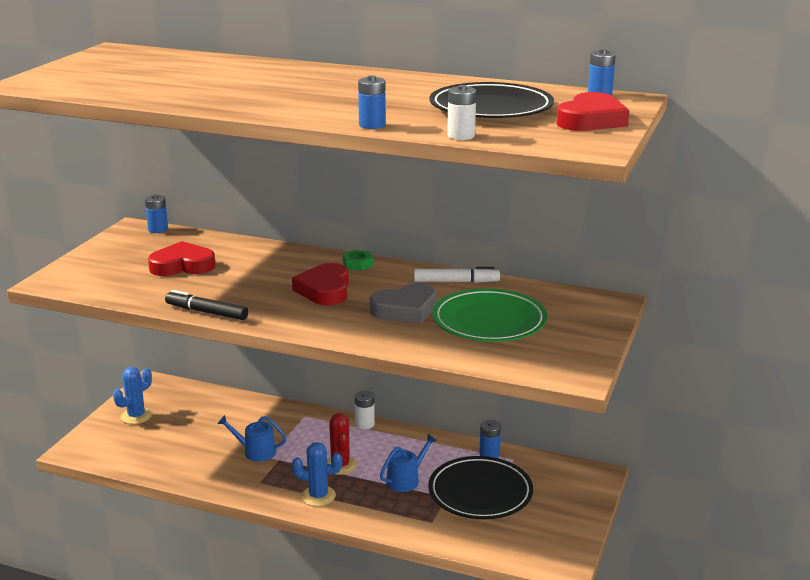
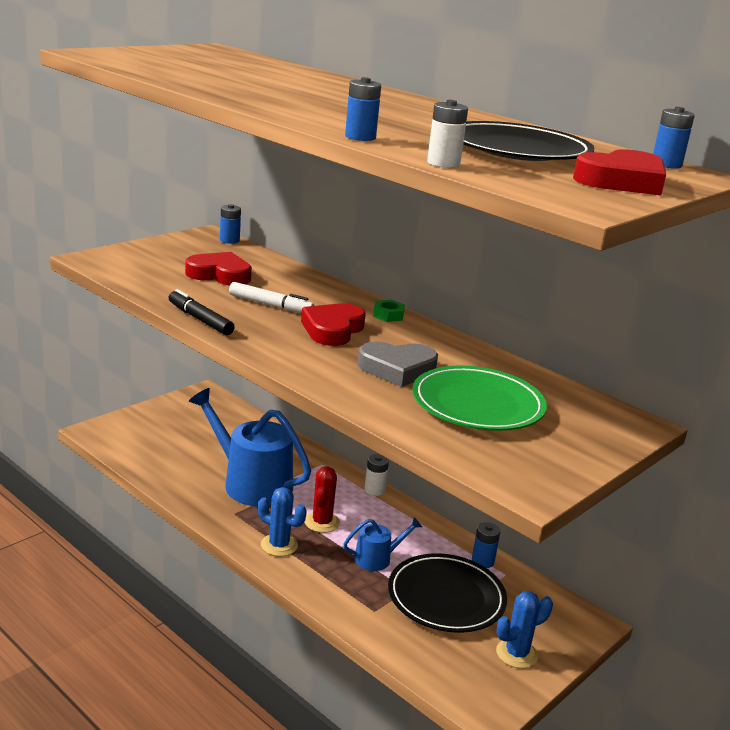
camera: 20 degrees right, 0 degrees up
(136, 416) = (170, 418): blue cactus -> blue cactus (516, 654)
(256, 452) = (251, 483): blue watering can -> blue watering can, size x2.06
(456, 282) = (476, 357): white marker -> white marker (270, 305)

